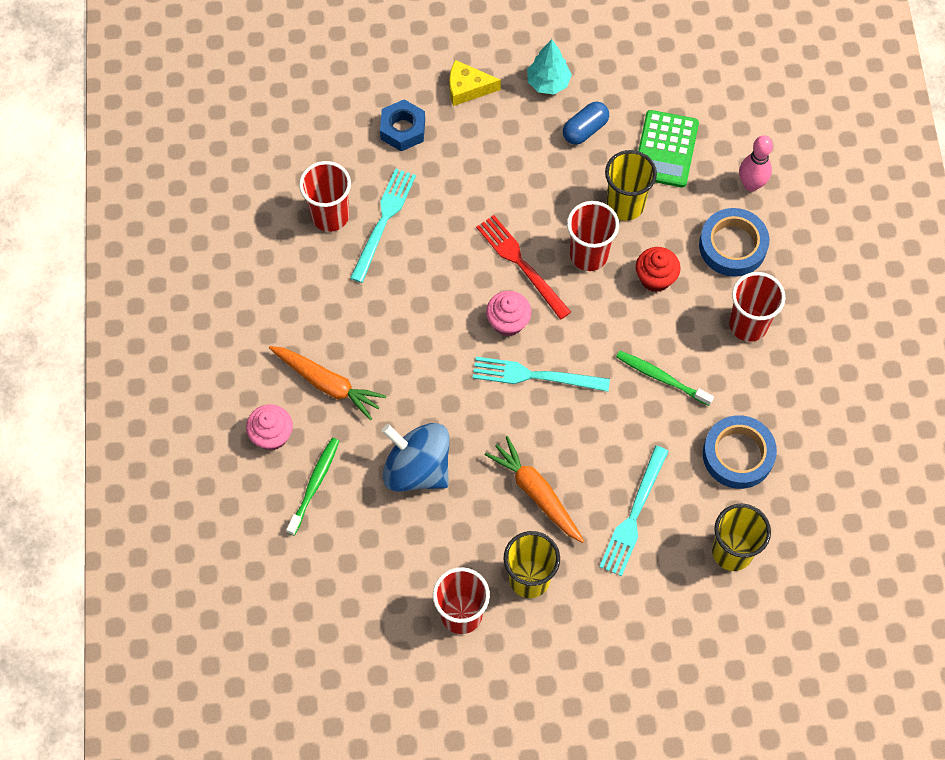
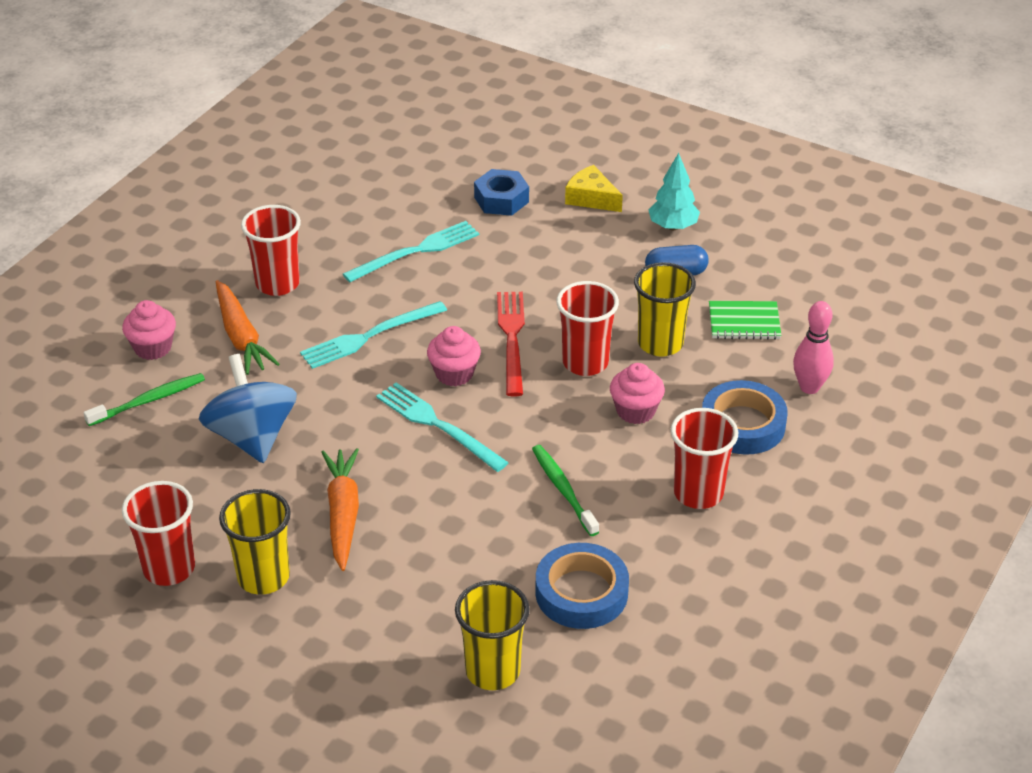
camera: 35 degrees right, 25 degrees down
(330, 216) = (373, 227): red cup -> red cup (277, 284)
(634, 514) = (422, 583): turquoise fork -> turquoise fork (370, 336)
(655, 278) = (635, 411): red cupcake -> pink cupcake
(666, 149) = (744, 322): green calculator -> green notebook

